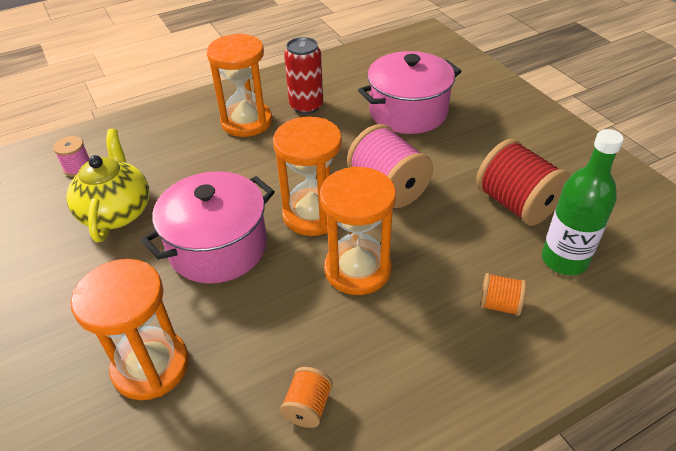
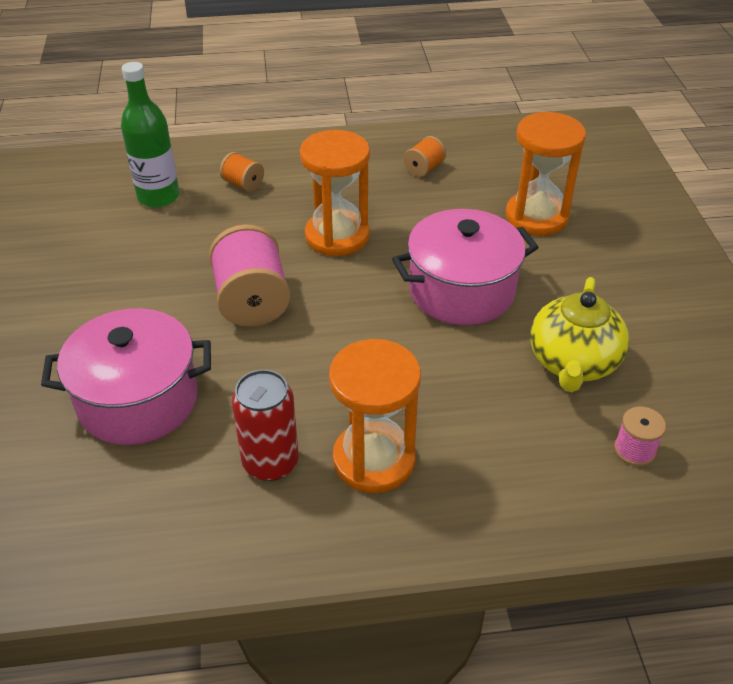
camera: 160 degrees left, 0 degrees up
(313, 214) = (350, 296): orange hourglass -> none
(516, 204) = (143, 248): red spool -> none

